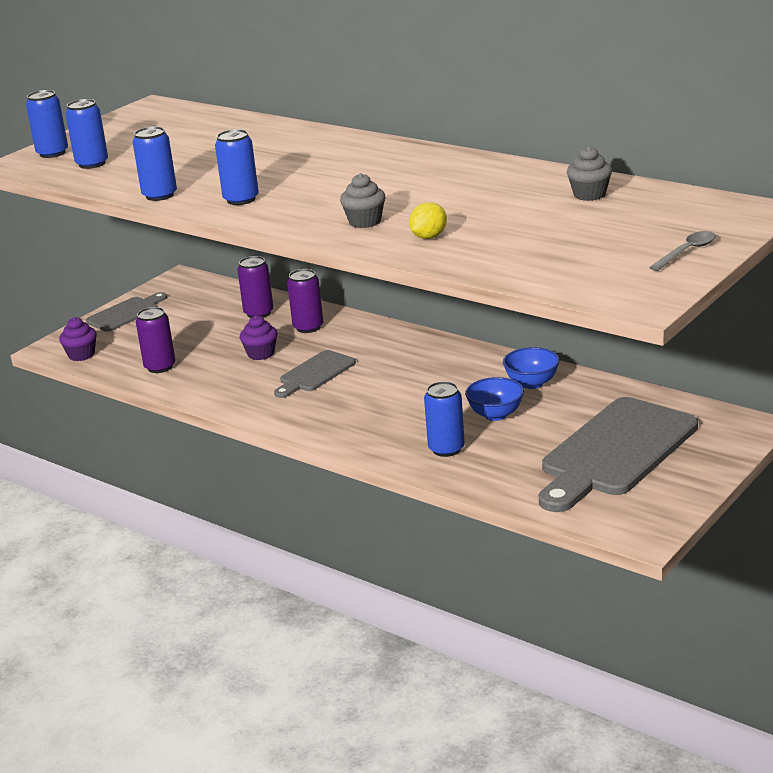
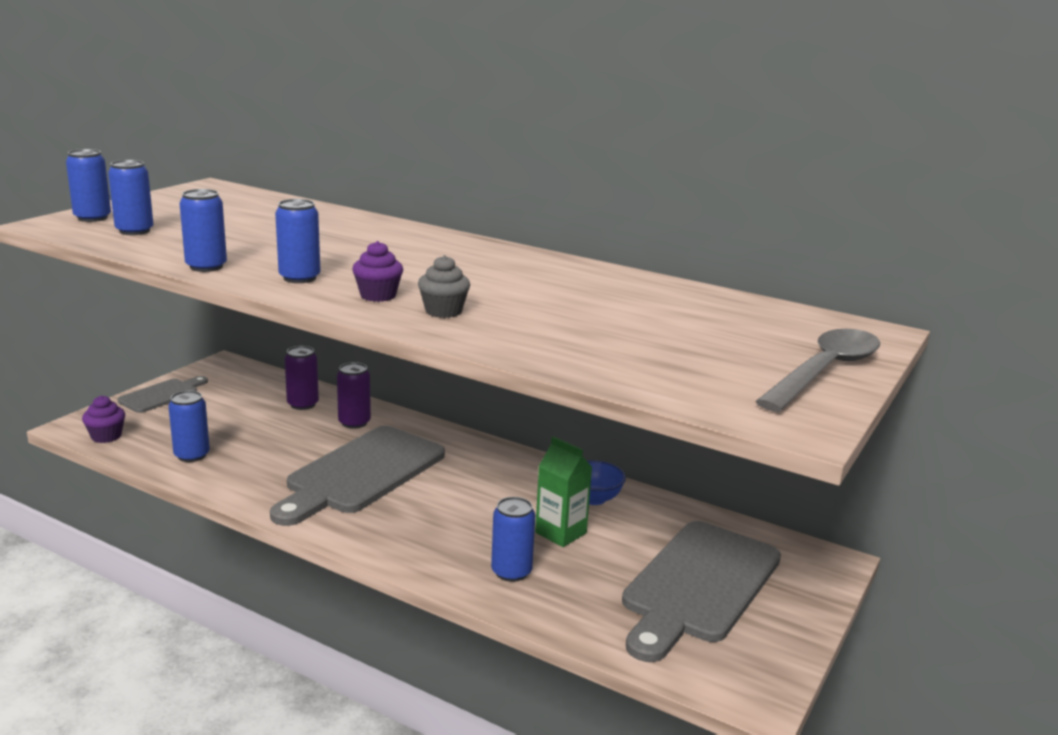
camera: 10 degrees left, 5 degrees down
(160, 367) = (192, 455): purple can -> blue can
(261, 354) = (303, 448): purple cupcake -> purple cupcake (378, 295)
(315, 373) = (361, 473): grey cutting board -> grey cutting board, size x1.95
(429, 237) = (520, 333): yellow lemon -> none
(495, 415) = (560, 533): blue bowl -> green carton
(589, 195) = (688, 303): grey cupcake -> none
(687, 252) = (825, 371): grey spoon -> grey spoon, size x1.98

